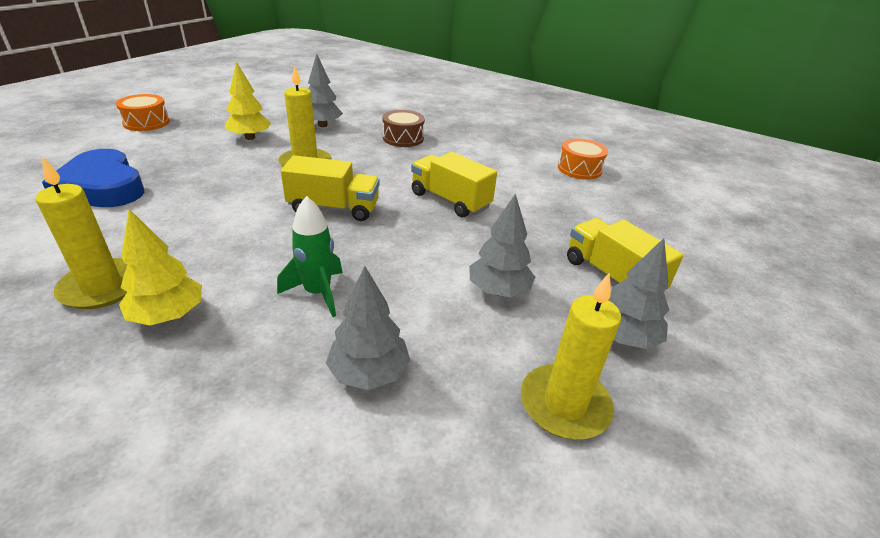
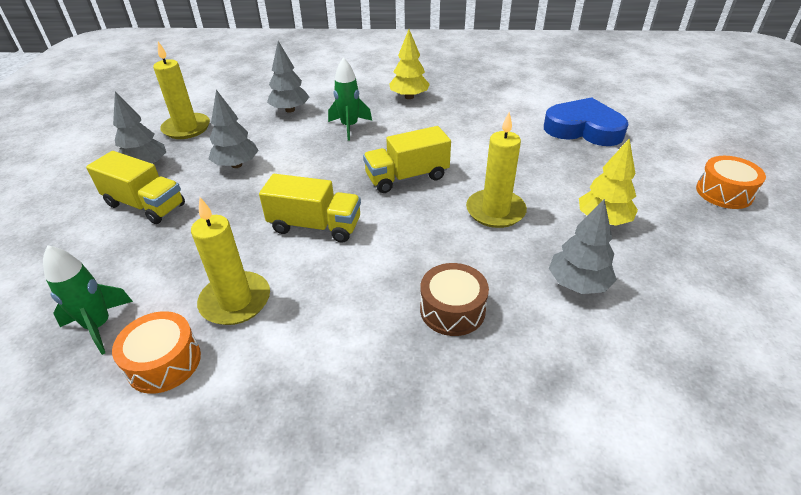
camera: 155 degrees right, 5 degrees up
(102, 287) = (459, 94): yellow candle -> yellow candle (235, 301)
(627, 196) = (99, 326): none -> green rocket

